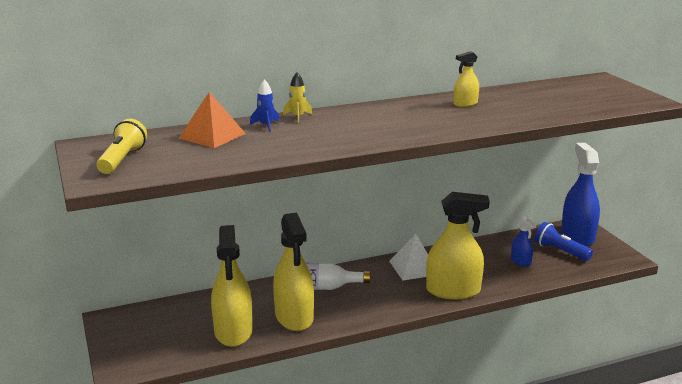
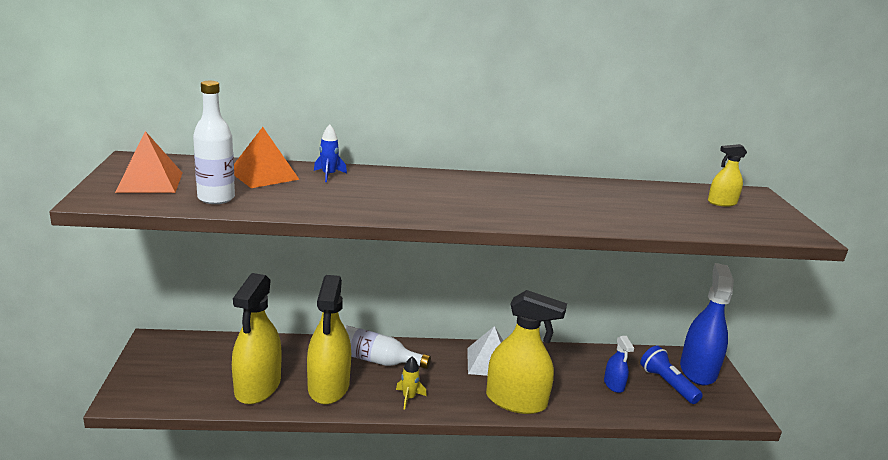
camera: 15 degrees right, 0 degrees up
(122, 159) = (150, 182): yellow flashlight -> orange pyramid
(195, 161) = (216, 198): none -> white bottle
(298, 117) = (370, 172): yellow rocket -> yellow rocket (409, 398)
(465, 104) = (567, 193): yellow spray bottle -> yellow spray bottle (722, 202)

